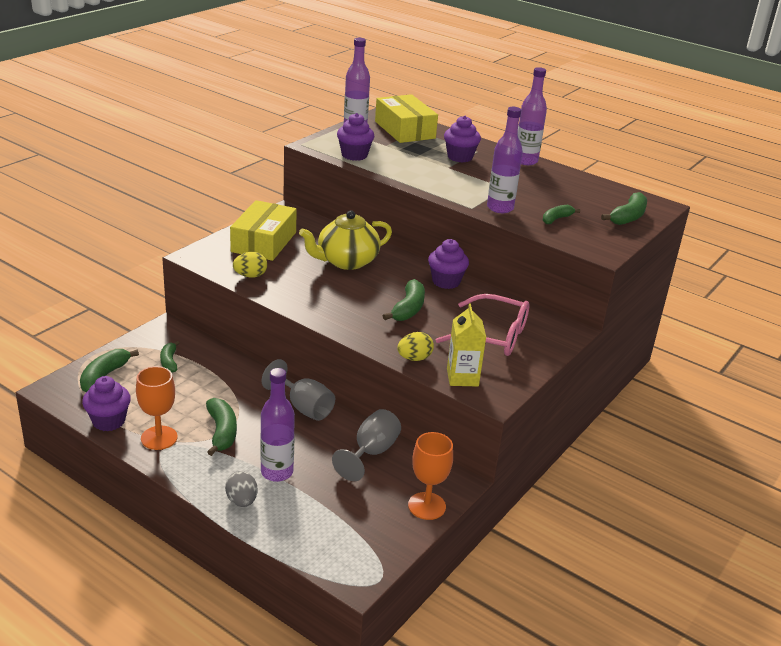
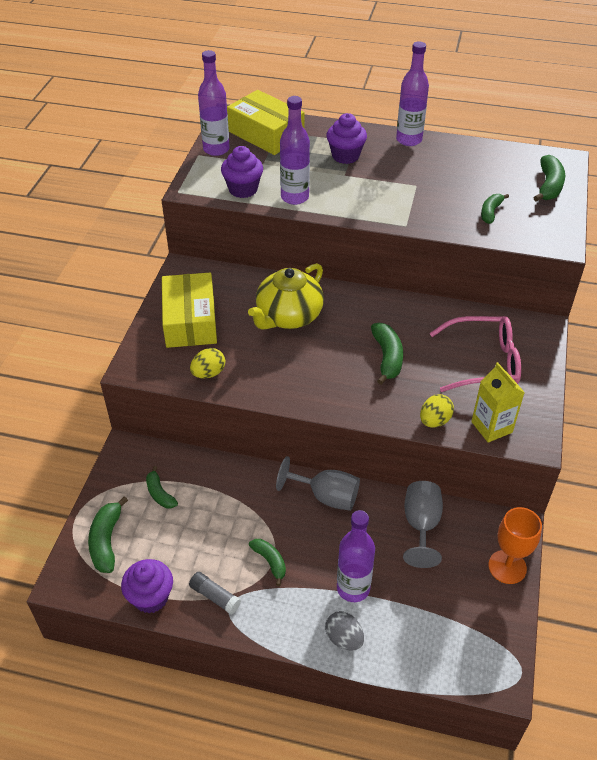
camera: 20 degrees left, 15 degrees up
(159, 438) = (215, 596): orange goblet -> grey glue stick
(222, 432) = (270, 562): green banana -> green banana, size x0.66
(446, 281) = (397, 307): purple cupcake -> none
(500, 208) = (431, 216): purple bottle -> purple bottle (294, 197)

